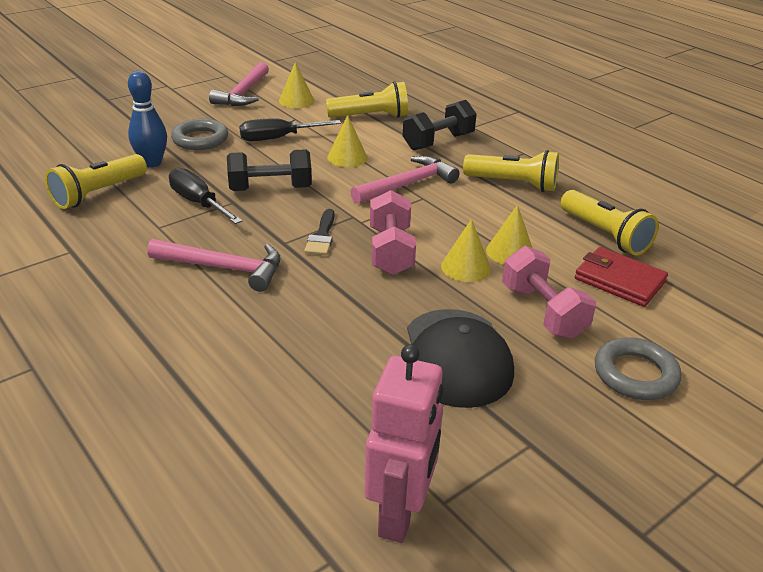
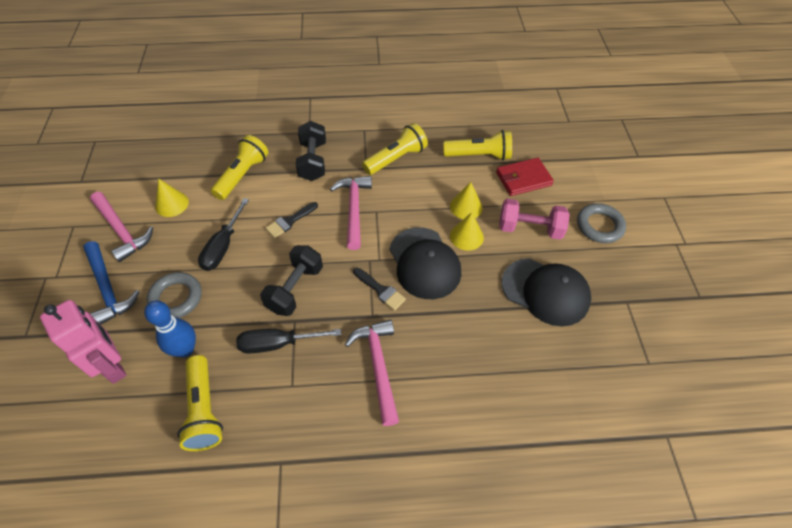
camera: 55 degrees left, 20 degrees up
(181, 110) = (108, 288): none -> blue hammer
(224, 268) = (378, 366): pink hammer -> pink hammer turned 60 degrees counterclockwise
(347, 157) = (290, 221): yellow cone -> black brush
(391, 251) = (424, 263): pink dumbbell -> black cap
(400, 514) = (649, 387): pink robot -> pink robot (113, 366)

